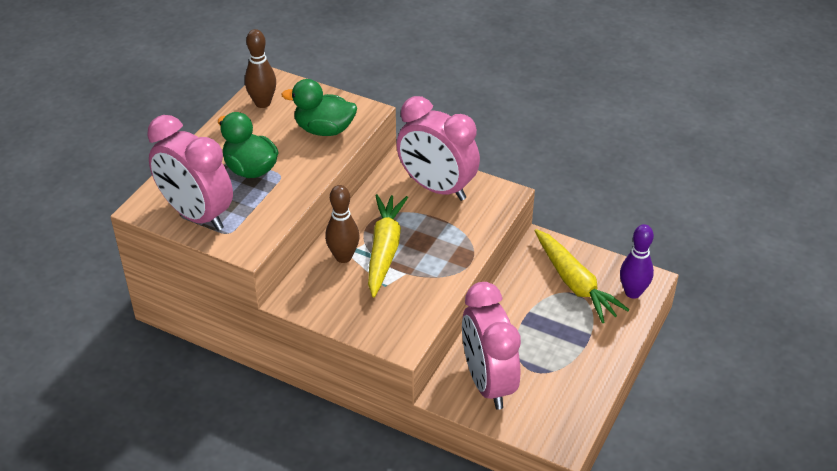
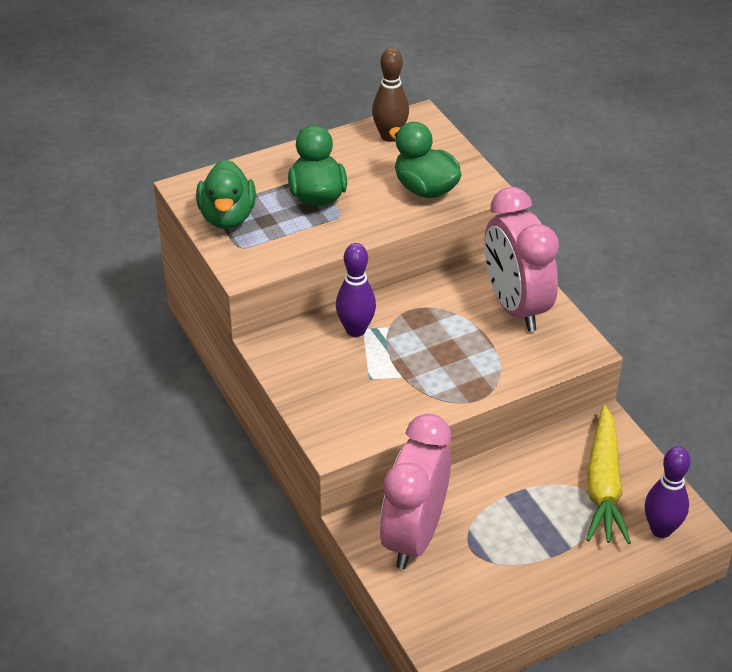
camera: 35 degrees right, 0 degrees up
(197, 215) = (227, 217): pink clock -> green duck
(343, 257) = (355, 330): brown bowling pin -> purple bowling pin
(384, 250) = (402, 343): yellow carrot -> none

